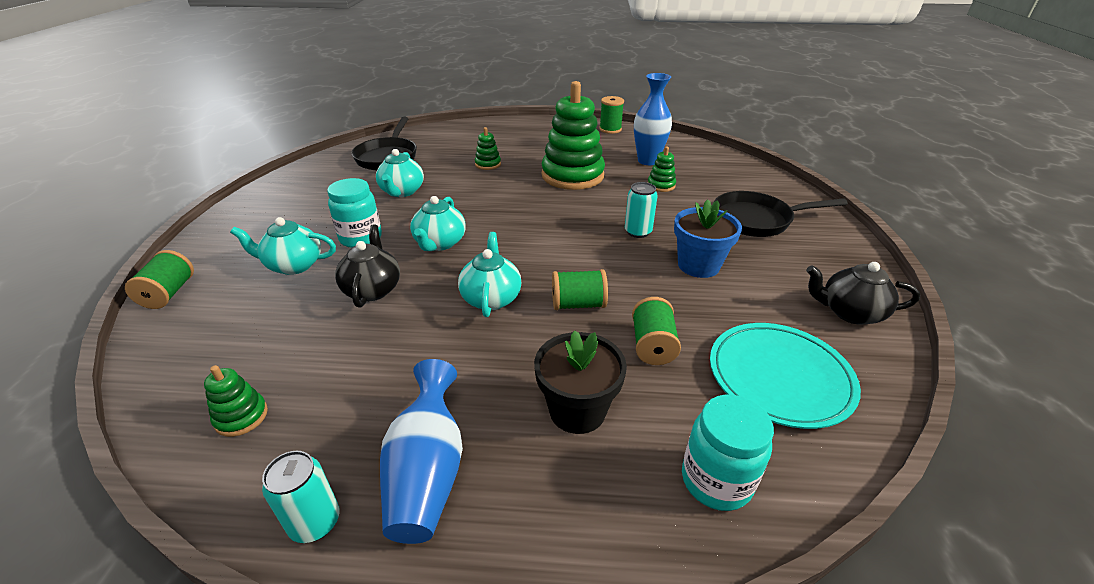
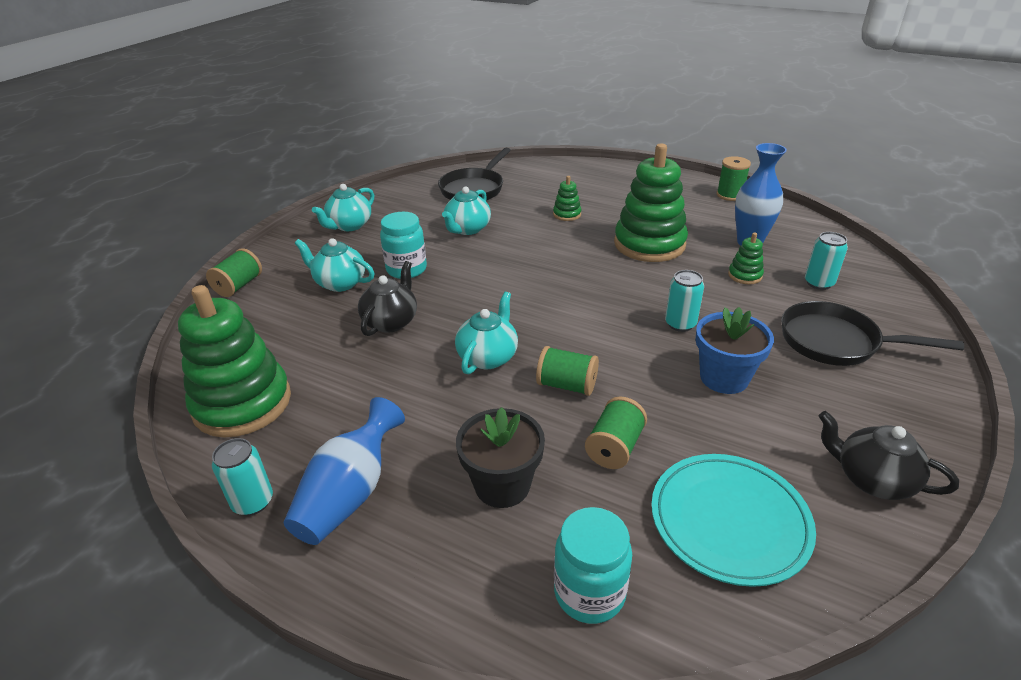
camera: 25 degrees right, 0 degrees up
(241, 417) = (242, 403): green stacking toy -> green stacking toy, size x2.32
(440, 243) = (472, 290): turquoise teapot -> turquoise teapot (349, 225)
(716, 181) = (818, 283): none -> turquoise can

